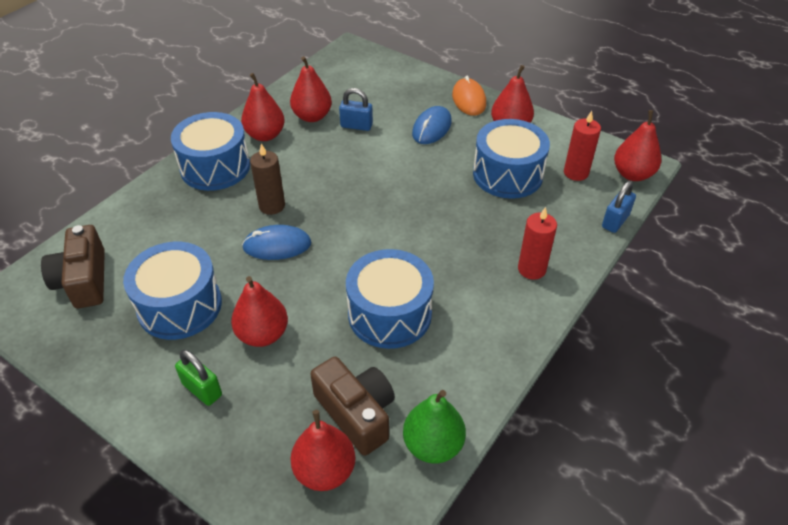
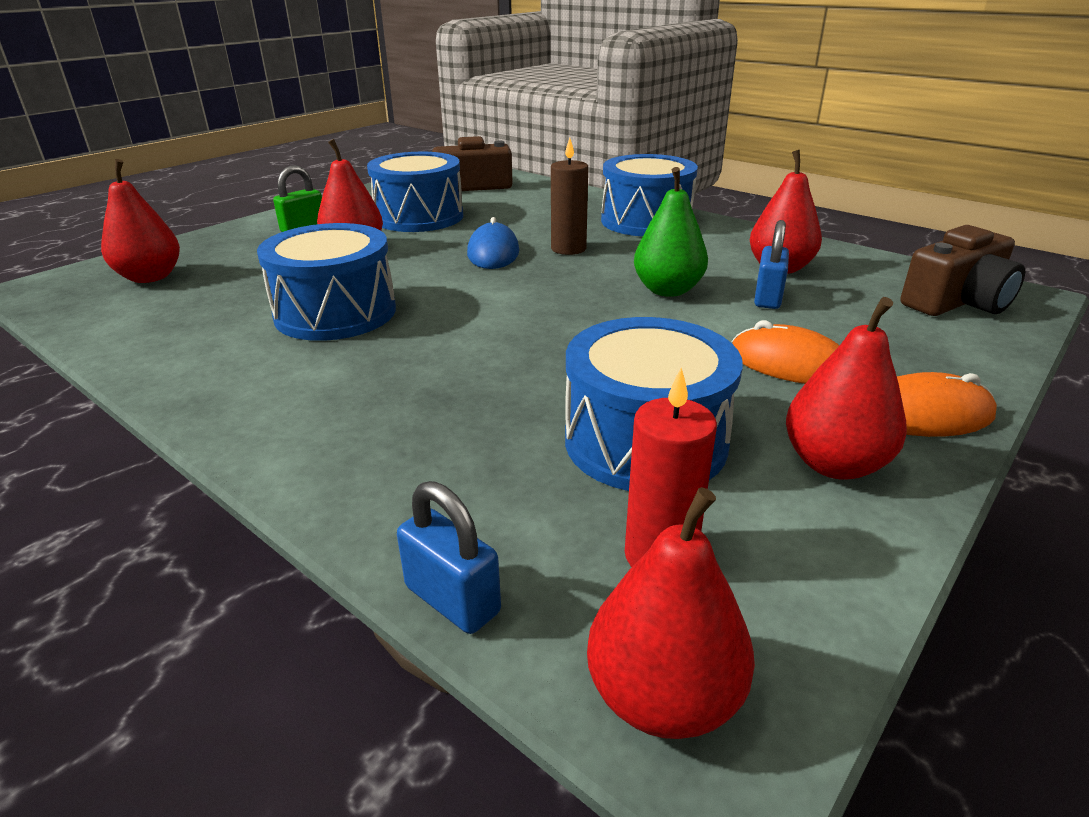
camera: 95 degrees right, 15 degrees down
(265, 135) = (721, 242): red pear -> none
(356, 413) = (203, 292): brown camera -> brown camera (957, 302)
(432, 128) = (789, 364): blue mouse -> orange mouse
(433, 445) = (110, 331): green pear -> green pear (667, 290)
(531, 269) = (354, 440): red candle -> none

